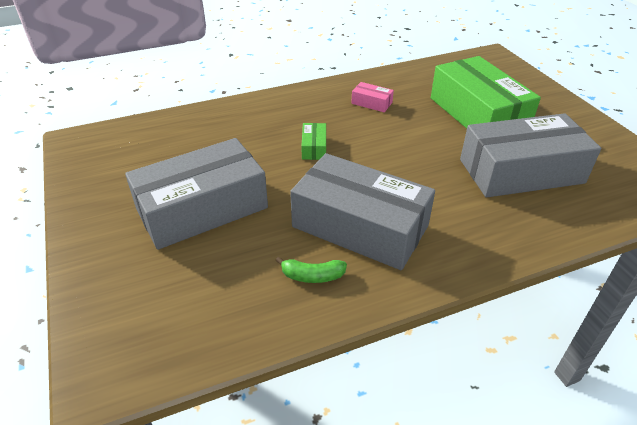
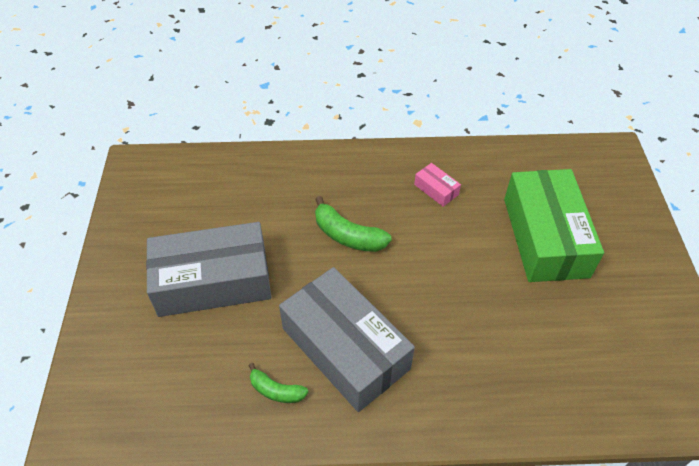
camera: 20 degrees right, 10 degrees up
(314, 147) = (348, 235): green box -> green banana
(521, 171) = (546, 331): grey box -> none

